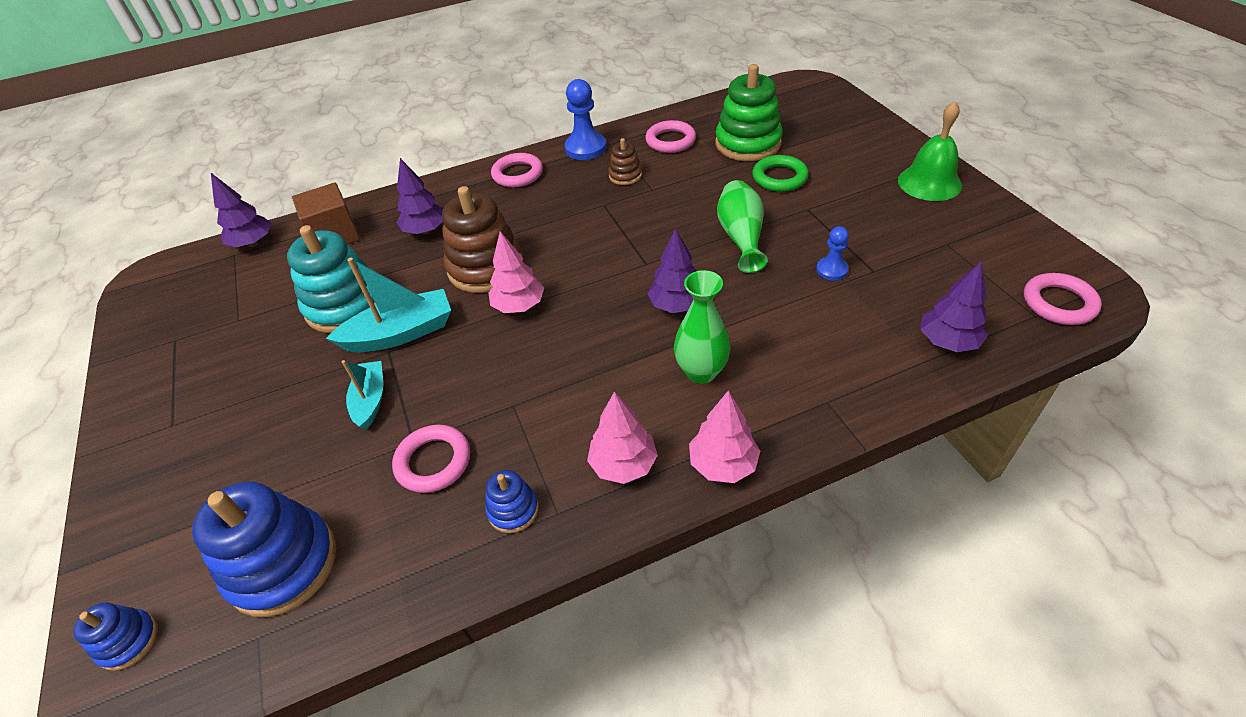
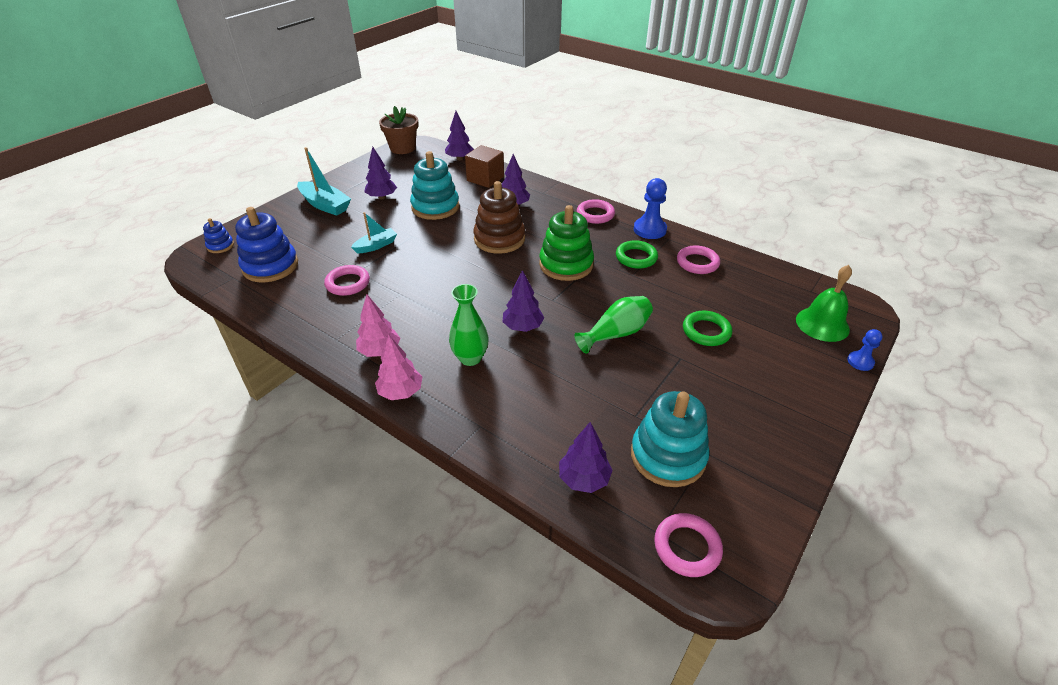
camera: 55 degrees right, 5 degrees down
(141, 294) = (402, 148): none -> brown flower pot
(249, 357) = (382, 197): none -> purple tree
(401, 333) = (427, 234): turquoise boat -> turquoise boat (325, 205)
(513, 510) = (331, 323): blue stacking toy -> none
(519, 306) = (476, 264): pink tree -> none
(625, 175) = (636, 257): brown stacking toy -> green ring
(748, 143) = (734, 301): green stacking toy -> green stacking toy (566, 265)
(831, 270) = (617, 391): blue pawn -> blue pawn (860, 362)
(929, 183) = (787, 423): green bell -> green bell (822, 324)
(939, 270) = (668, 456): none -> turquoise stacking toy

